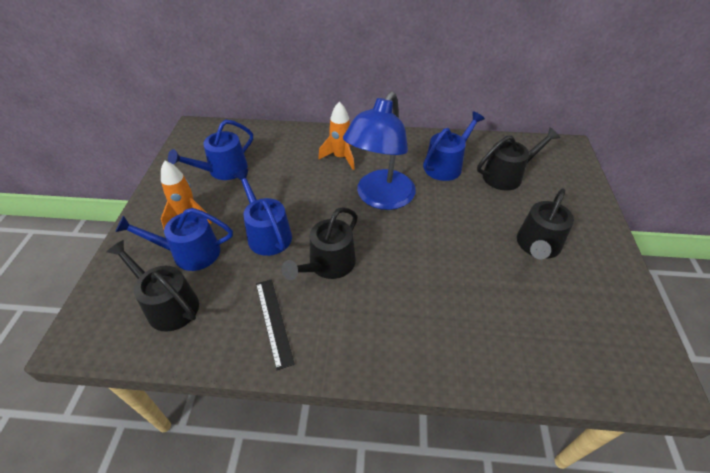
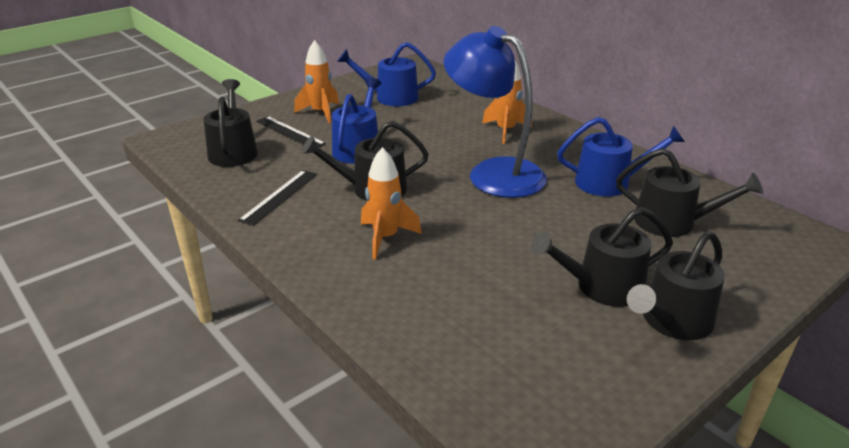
camera: 45 degrees right, 15 degrees down
(190, 253) = (290, 132): blue watering can -> black ruler
(380, 198) = (493, 173): blue lamp -> blue lamp turned 60 degrees clockwise
(394, 300) = (385, 238): none -> orange rocket
(587, 244) = (672, 321): none -> black watering can

